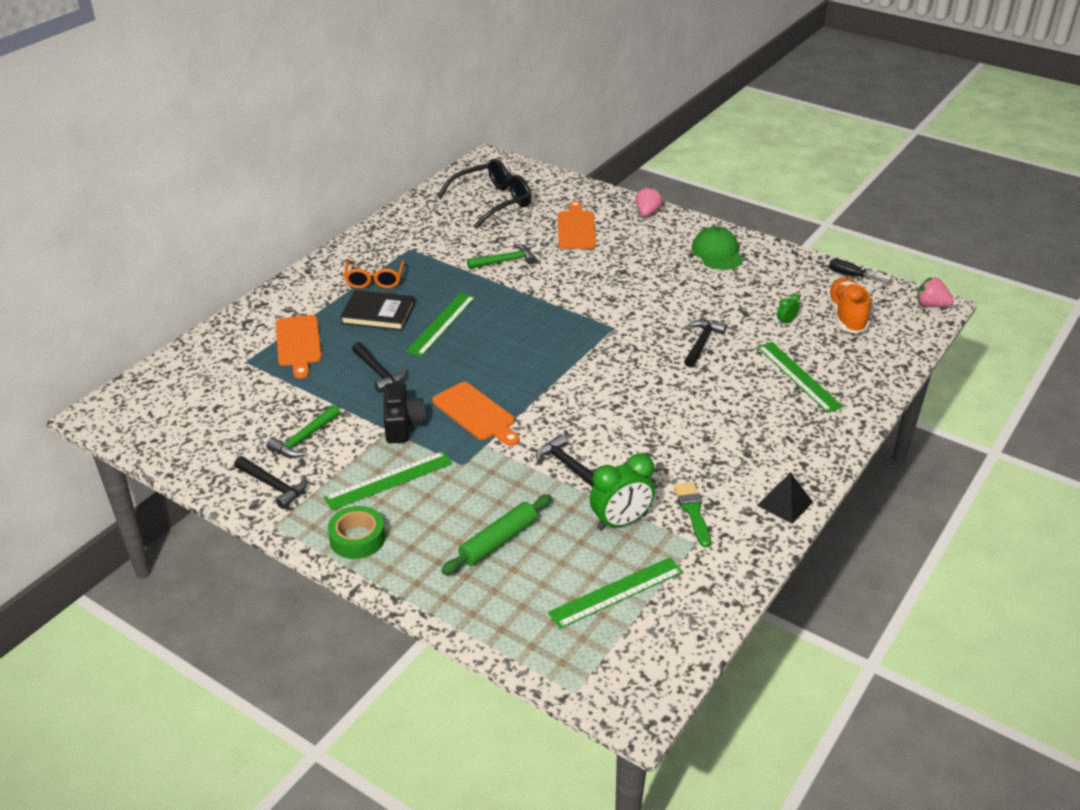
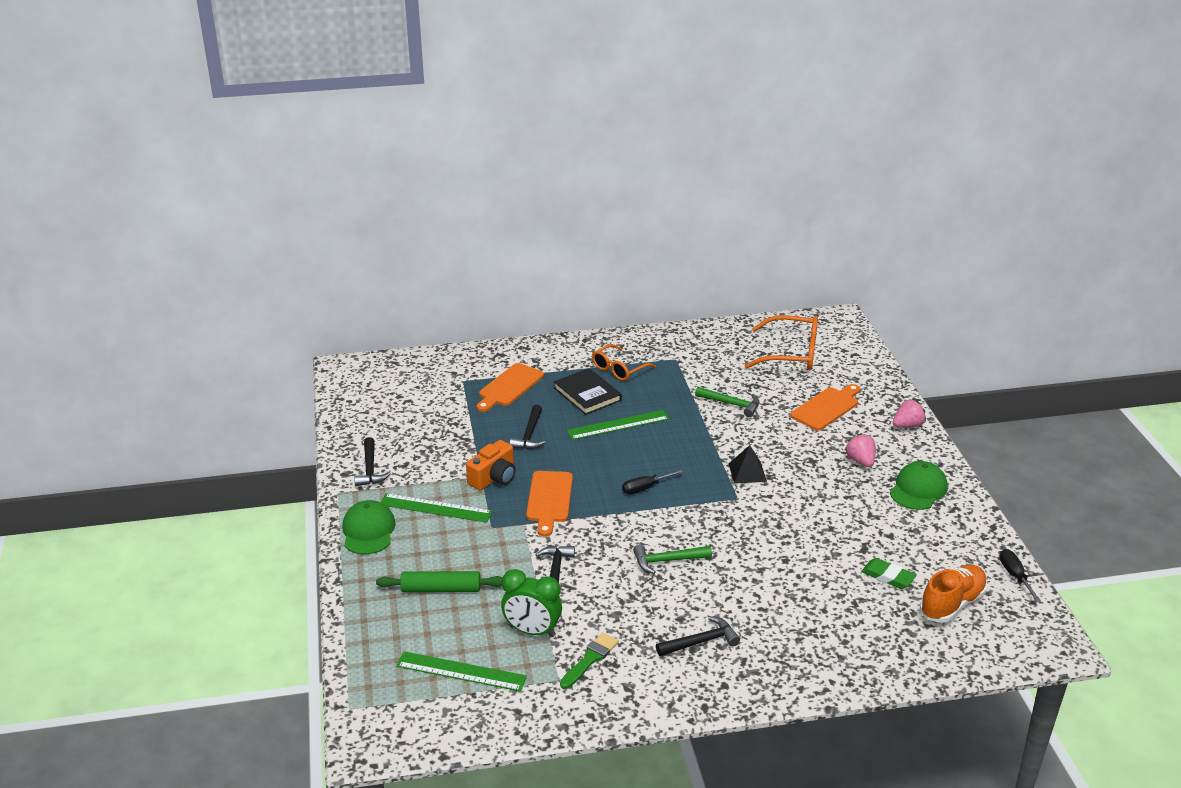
camera: 45 degrees right, 5 degrees down
(304, 439) = (426, 451): green hammer -> green hammer (667, 561)
(357, 538) = (368, 531): green tape -> green cap
(402, 425) = (494, 478): black camera -> orange camera
(493, 202) = (791, 354): black glasses -> orange glasses
(537, 359) = (645, 488): none -> black screwdriver
(701, 343) = (788, 550): black hammer -> black hammer (701, 642)
(784, 503) = (663, 701): black pyramid -> black pyramid (747, 472)
(786, 322) = (888, 576): green clock -> green eraser
(798, 376) = (828, 622): green ruler -> none
(931, 305) = (1054, 644): pink strawberry -> pink strawberry (860, 461)

